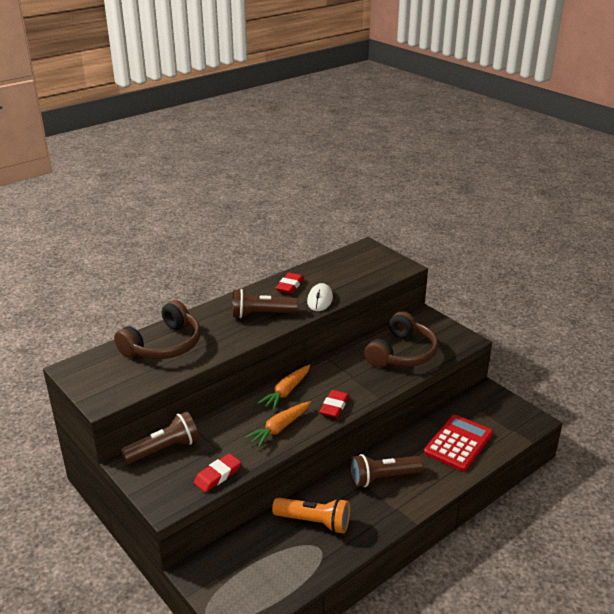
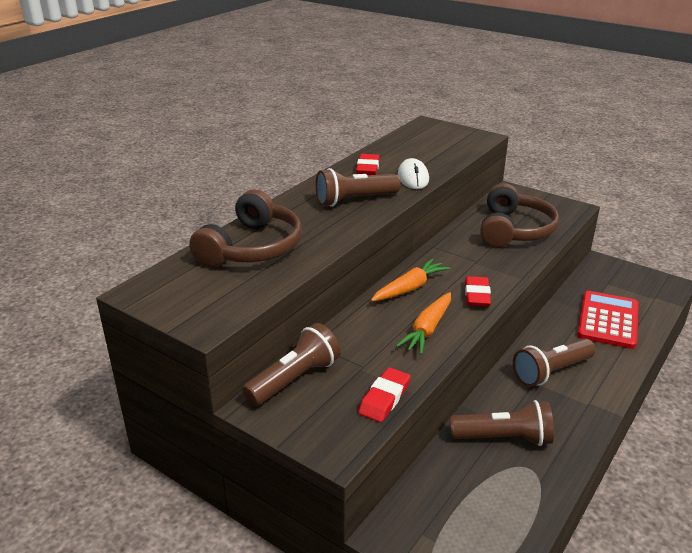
camera: 15 degrees left, 0 degrees up
(286, 391) = (409, 288): orange carrot -> orange carrot turned 150 degrees counterclockwise
(314, 522) = (503, 438): orange flashlight -> brown flashlight

